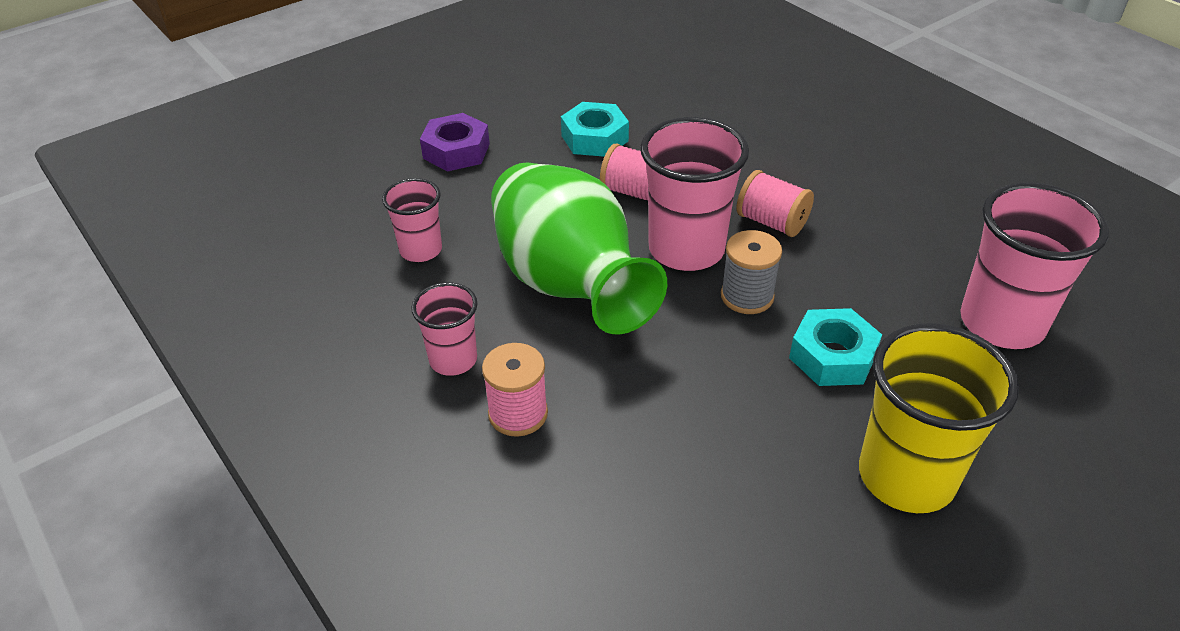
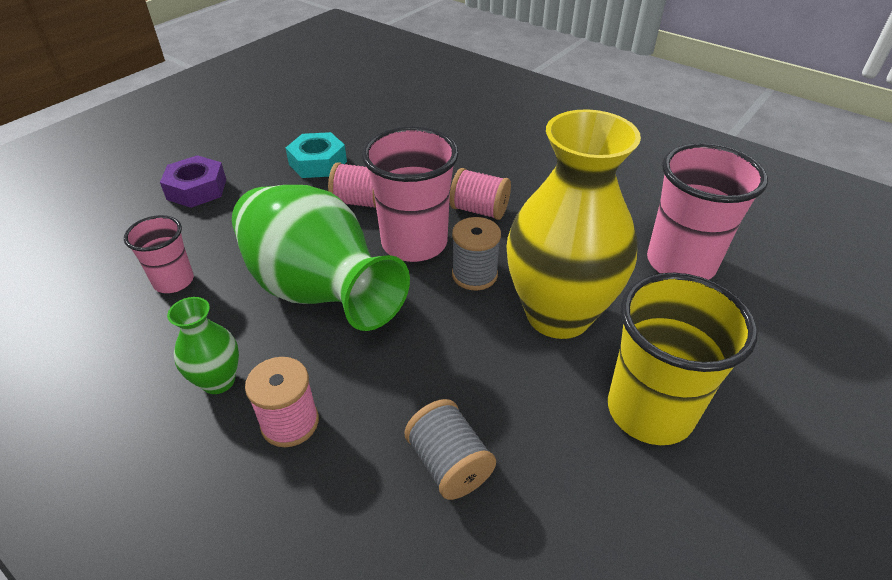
camera: 15 degrees left, 0 degrees up
(453, 360) = (218, 381): pink cup -> green vase
(671, 484) = (449, 464): none -> grey spool
(832, 356) = (558, 314): turquoise nut -> yellow vase

